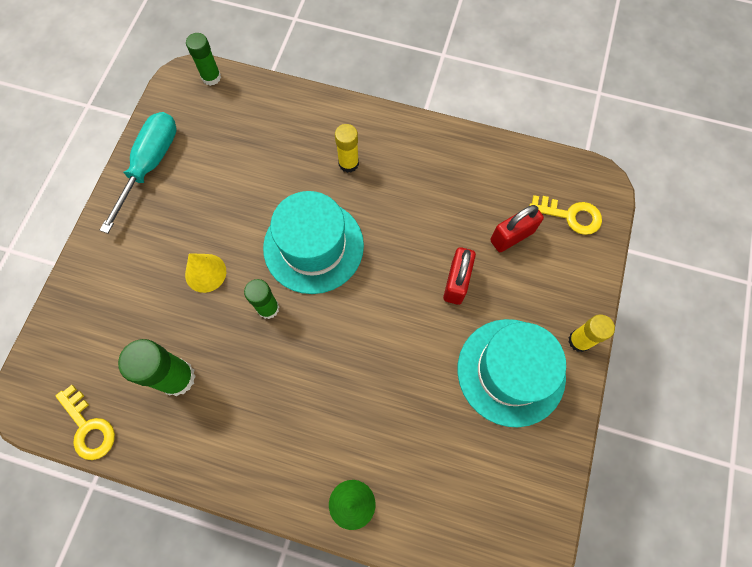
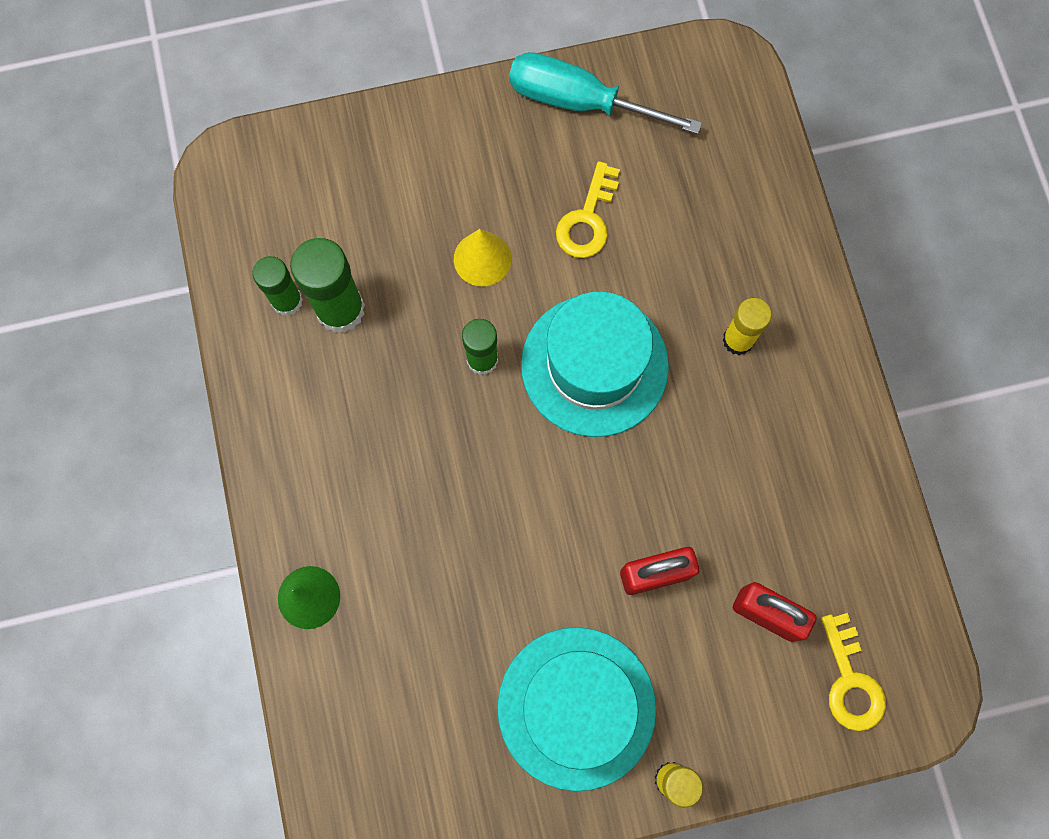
camera: 60 degrees right, 5 degrees up
(88, 427) = (233, 252): yellow key -> yellow key (587, 219)
(150, 165) = (580, 102): turquoise screwdriver -> turquoise screwdriver turned 150 degrees counterclockwise
(211, 77) = (750, 90): green glue stick -> green glue stick (287, 301)

